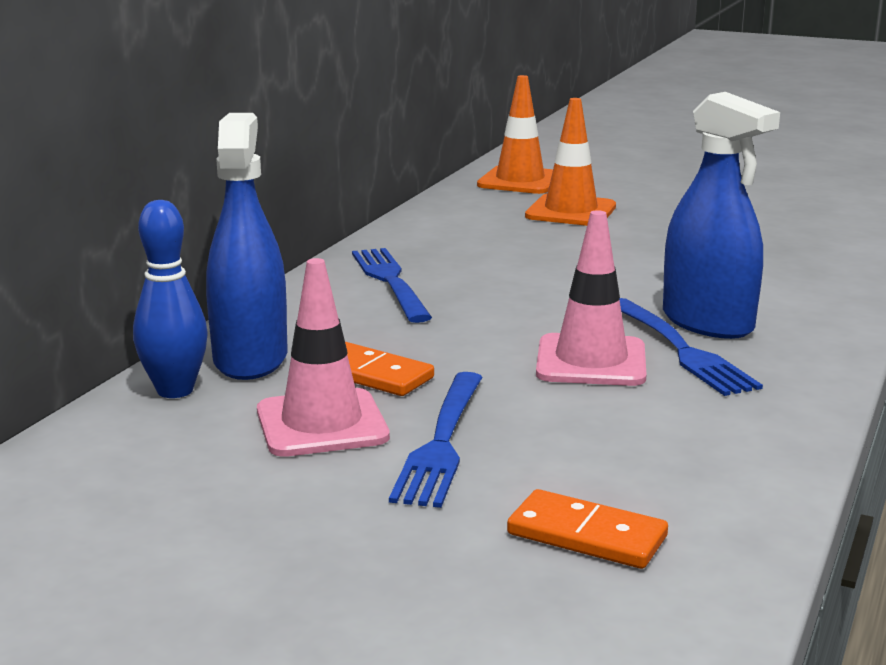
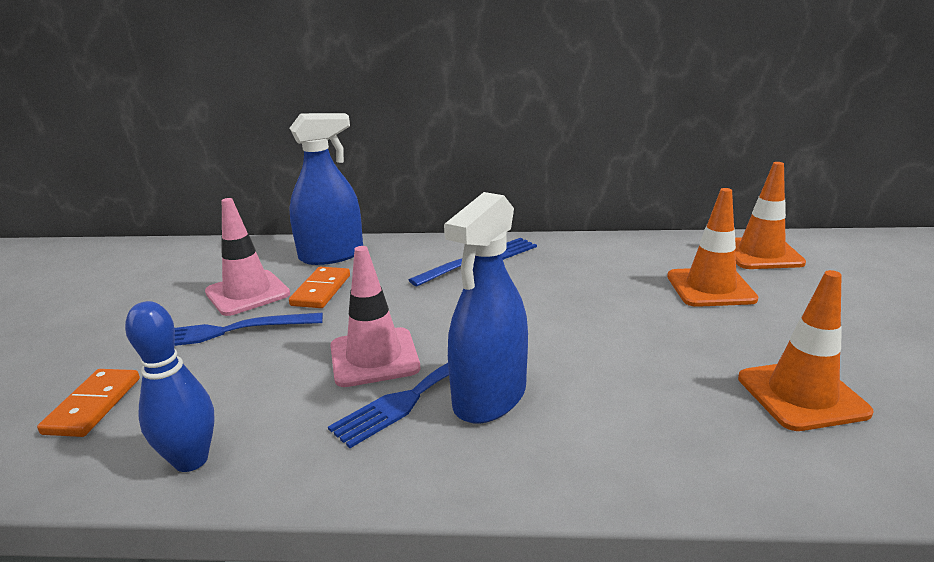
camera: 70 degrees right, 5 degrees up
(175, 390) = (283, 250): blue bowling pin -> blue bowling pin (191, 460)
(767, 229) = (801, 395): none -> orange traffic cone

